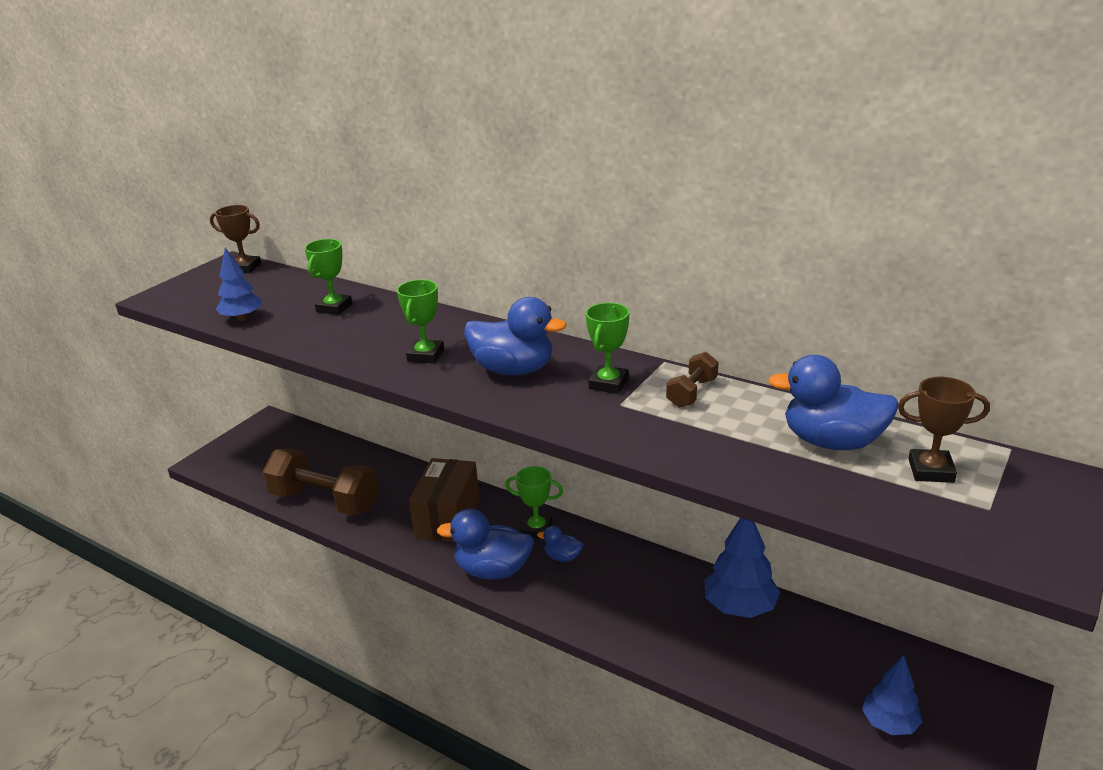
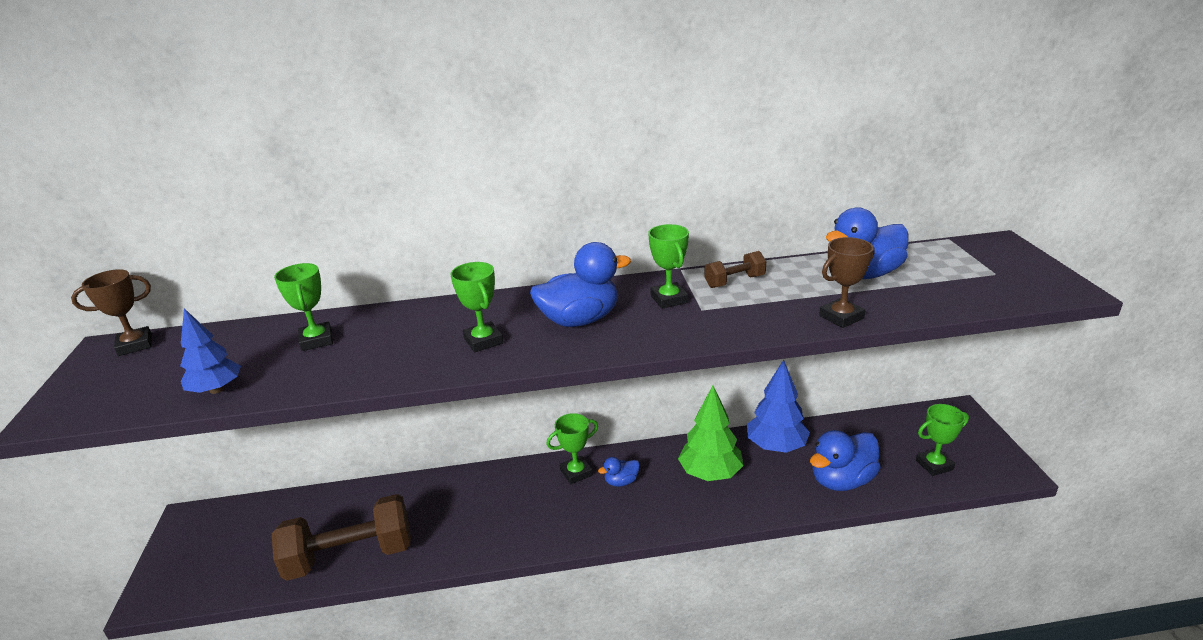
camera: 40 degrees left, 0 degrees up
(448, 518) = (491, 505): brown box -> none
(493, 570) = (580, 523): blue duck -> blue duck (841, 480)
(645, 594) = (710, 473): none -> green tree
(692, 393) = (734, 281): brown dumbbell -> brown dumbbell turned 75 degrees clockwise
(889, 724) = (934, 465): blue tree -> green trophy
(931, 470) = (937, 267): brown trophy -> brown trophy (841, 317)

